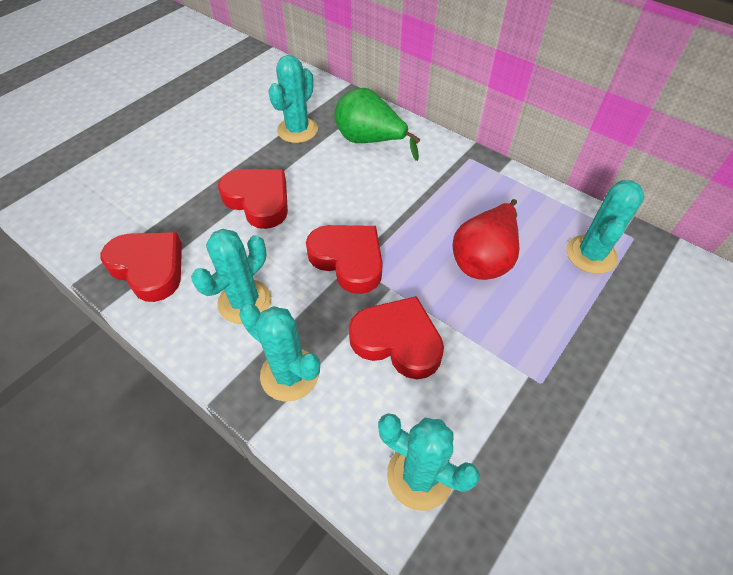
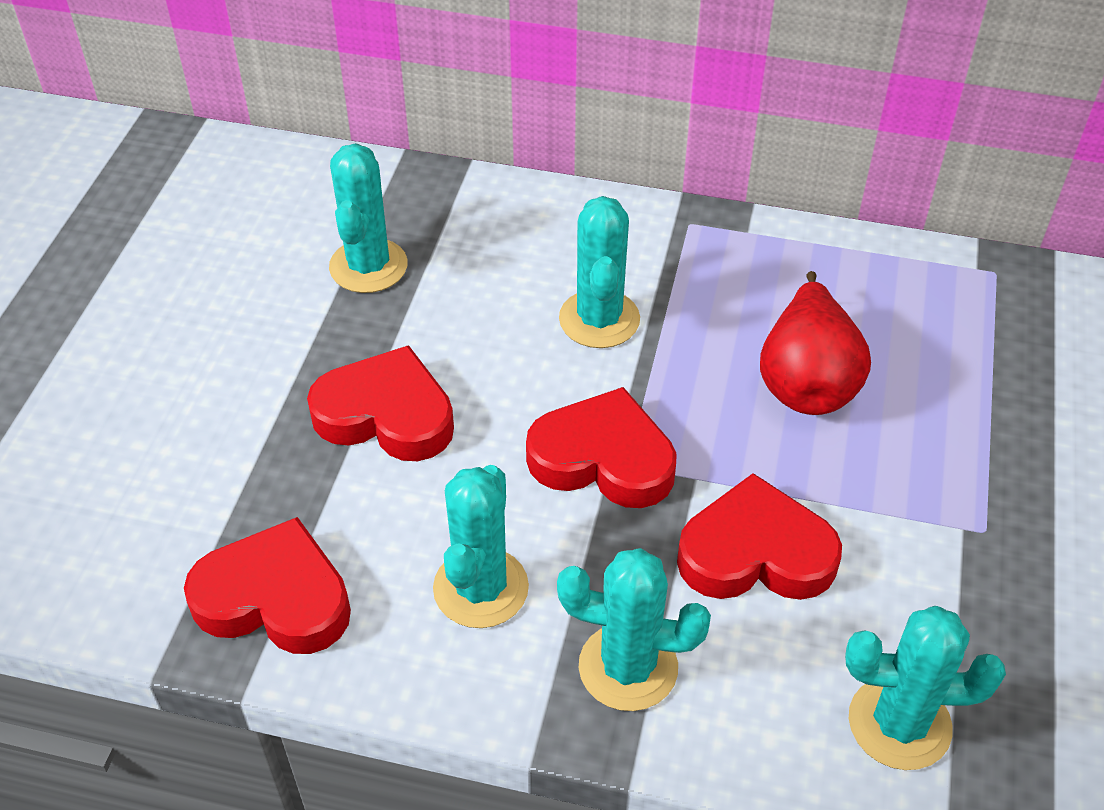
camera: 25 degrees left, 5 degrees down
(370, 141) = (509, 245): green pear -> none
(591, 254) = (952, 319): turquoise cactus -> turquoise cactus (599, 319)

